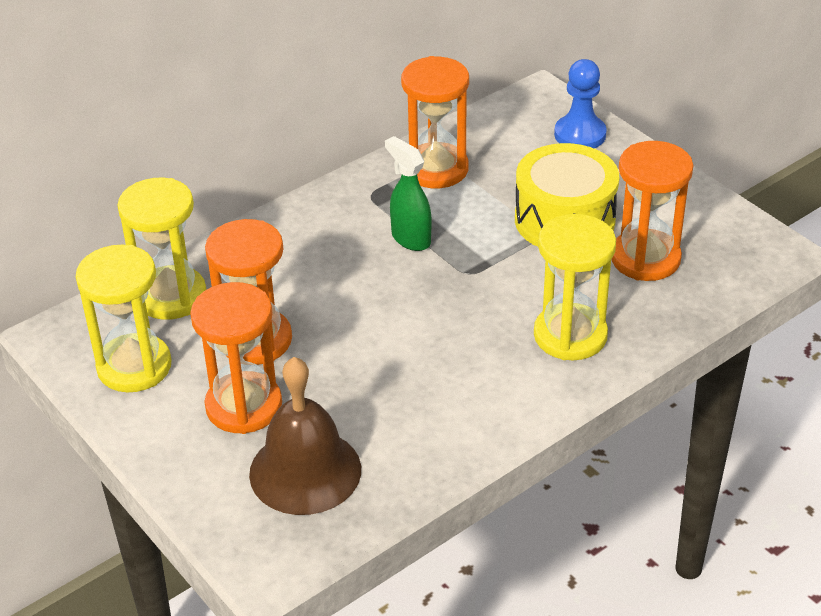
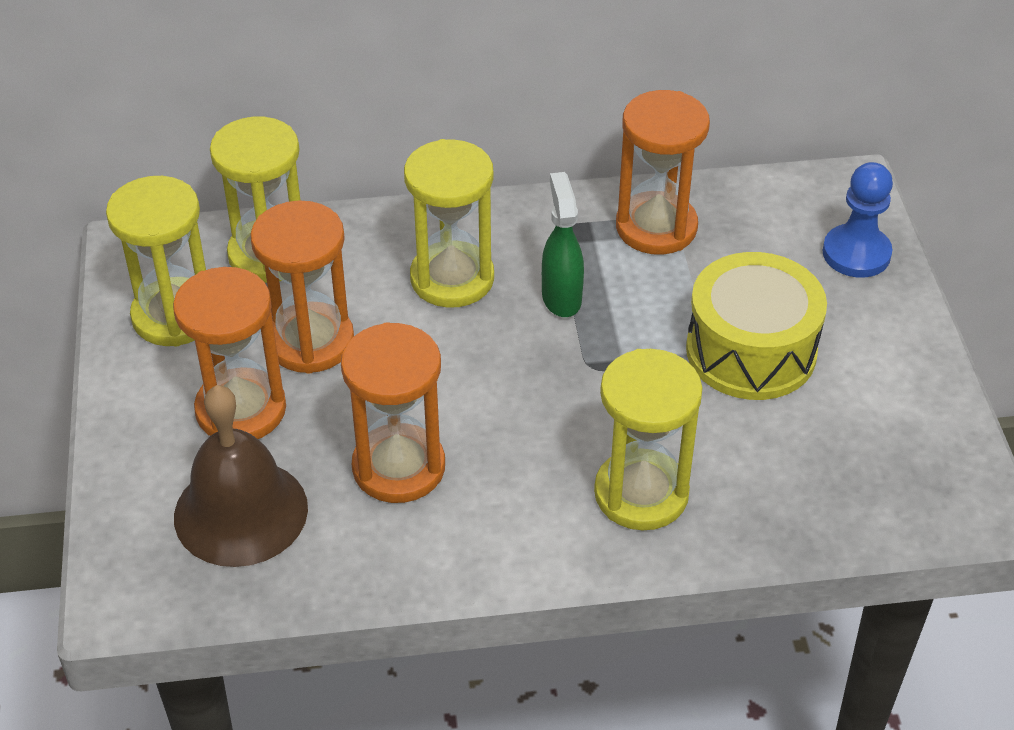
camera: 30 degrees right, 5 degrees up
(322, 257) = (452, 278): none -> yellow hourglass
(645, 258) = (806, 441): orange hourglass -> orange hourglass (399, 467)

